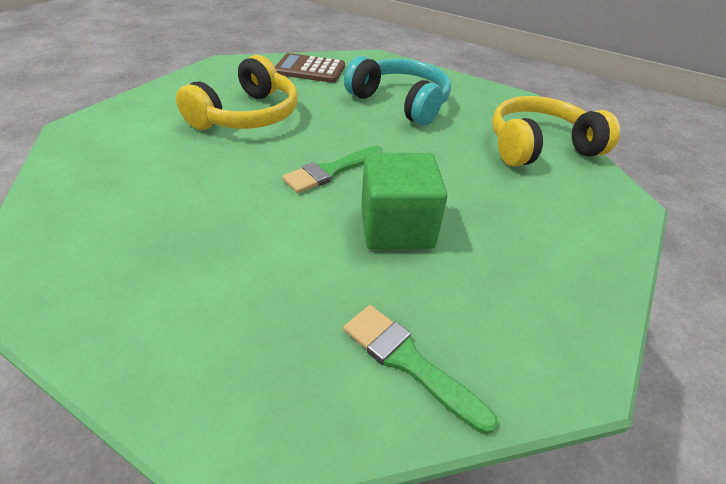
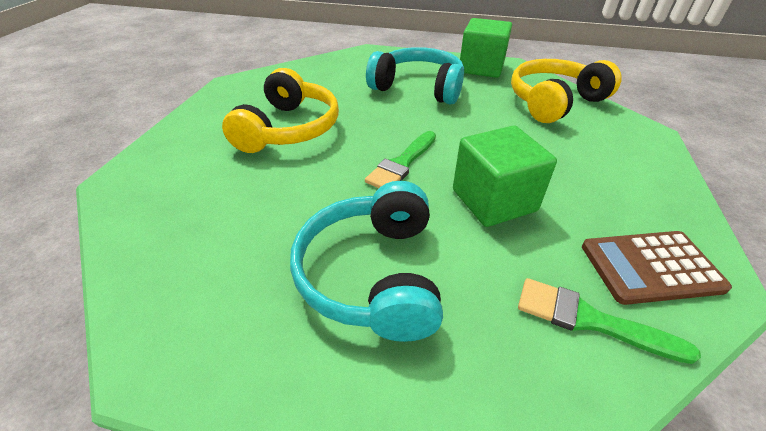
camera: 15 degrees left, 0 degrees up
(233, 261) = (373, 274): none -> turquoise headphones
(310, 69) = (317, 74): brown calculator -> brown calculator (650, 267)
(483, 95) = (481, 68): none -> green cube

